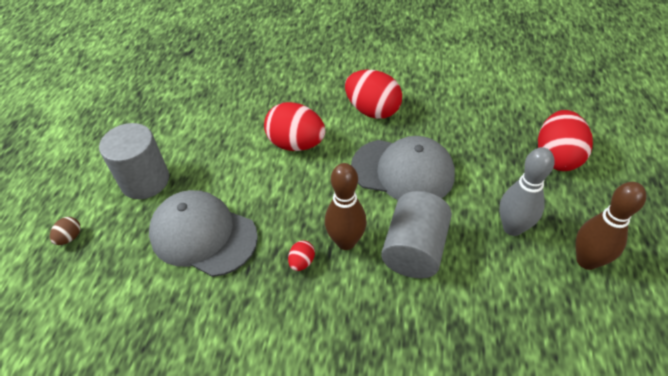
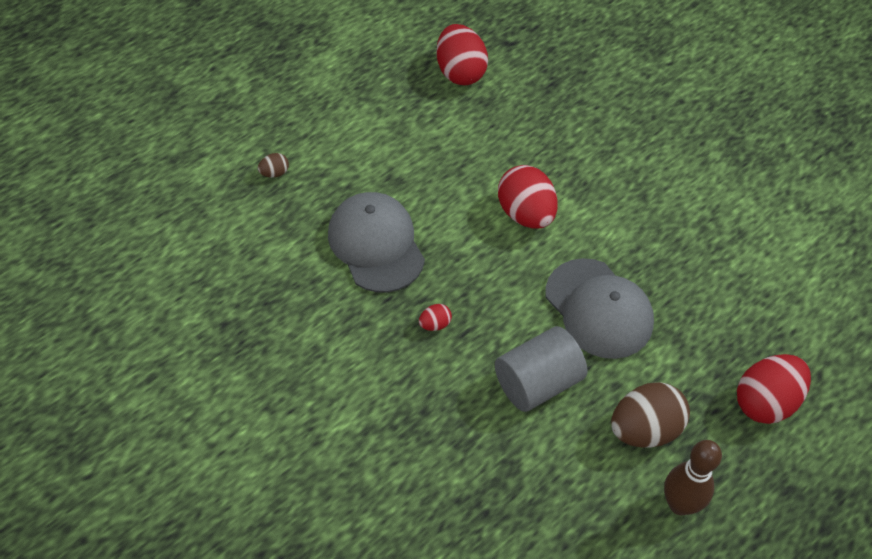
camera: 35 degrees right, 5 degrees up
(145, 181) = (367, 161): grey cylinder -> none
(346, 241) = (486, 334): brown bowling pin -> none
(372, 110) = (631, 229): red egg -> red egg (460, 72)
(512, 228) = (644, 430): grey bowling pin -> brown egg

